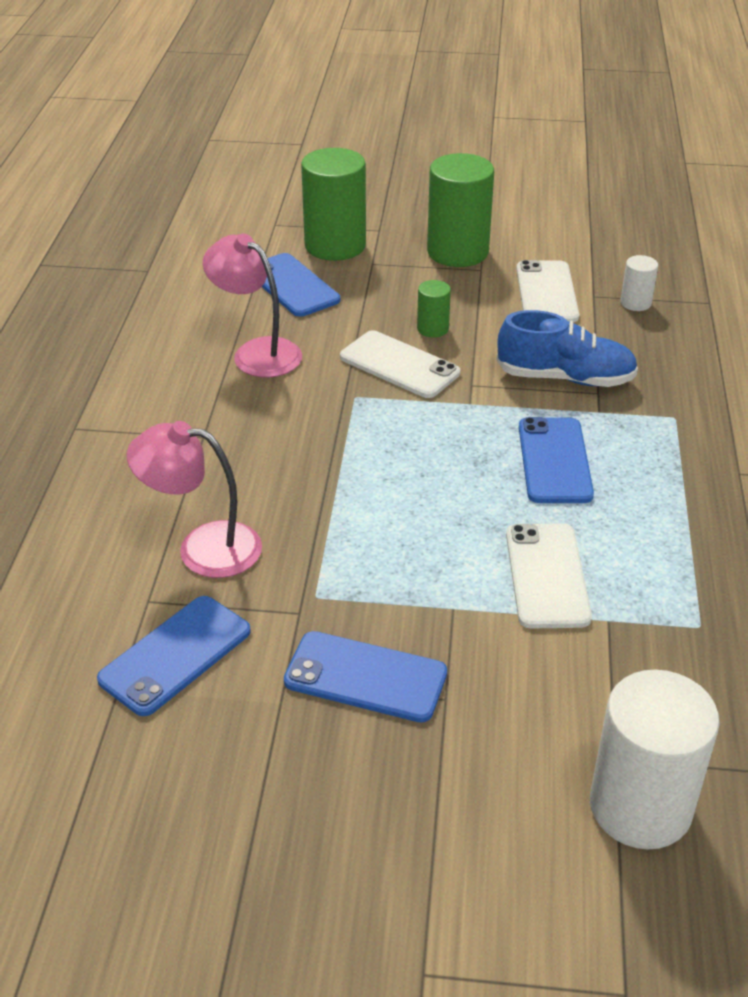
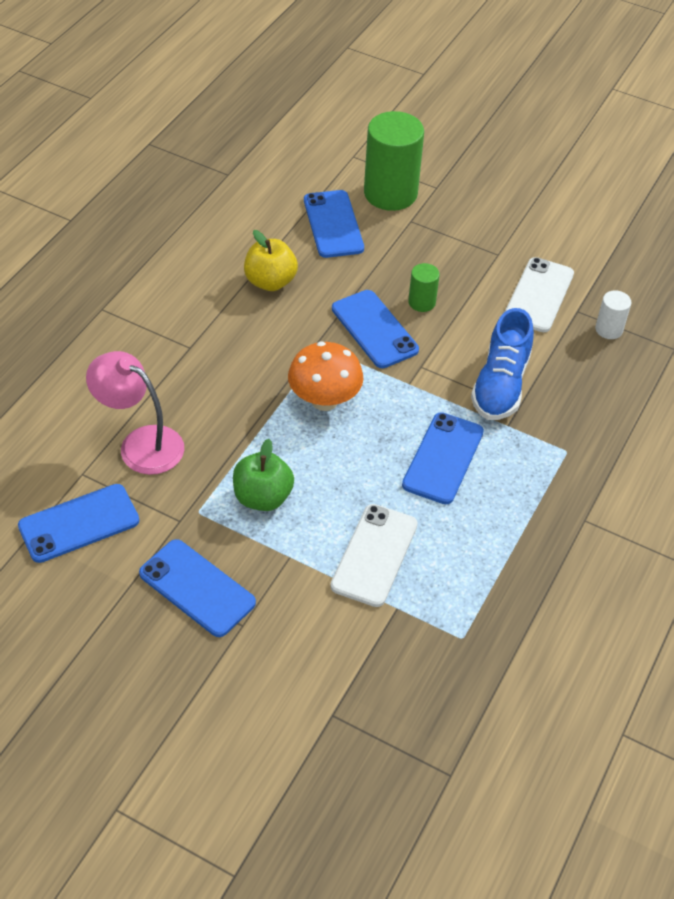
camera: 20 degrees right, 10 degrees up
(257, 352) = (270, 282): pink lamp -> yellow apple
(382, 558) = (262, 497): none -> green apple
(389, 444) = (324, 400): none -> orange mushroom
(399, 365) = (374, 329): white phone -> blue phone
(457, 252) = (489, 230): green cylinder -> none
(565, 378) = (500, 384): blue shoe -> blue shoe turned 75 degrees clockwise
(640, 807) = (326, 756): white cylinder -> none

